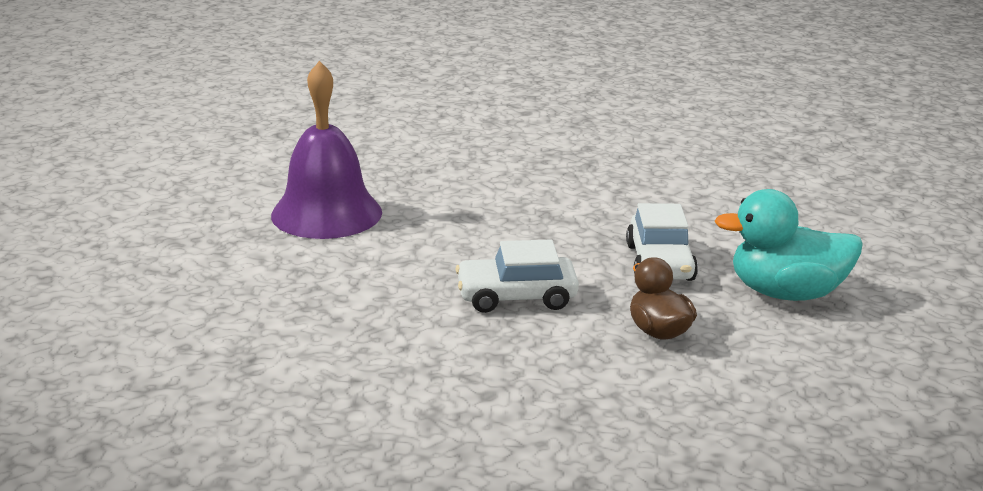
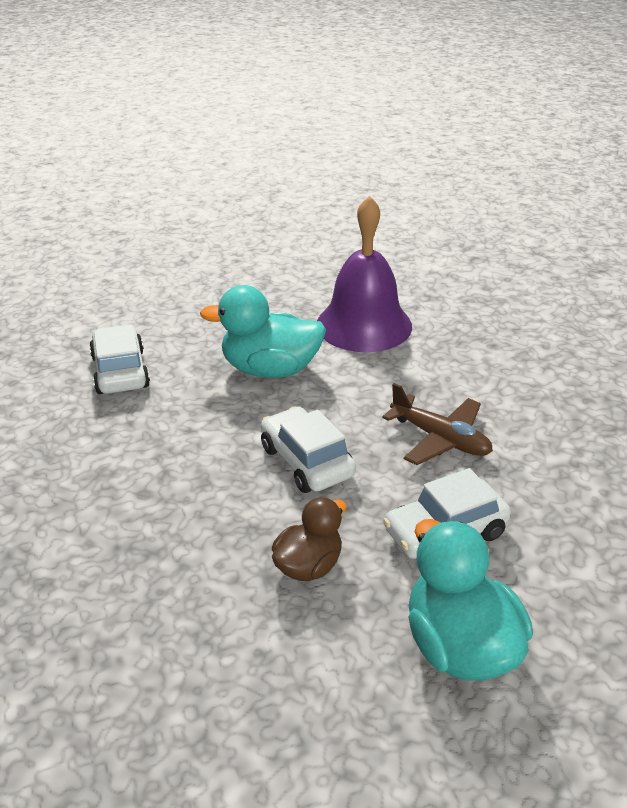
camera: 65 degrees right, 10 degrees up
(246, 366) = (120, 371): none -> white car
(348, 278) = (270, 370): none -> turquoise duck
(540, 230) = (440, 439): none -> brown plane

